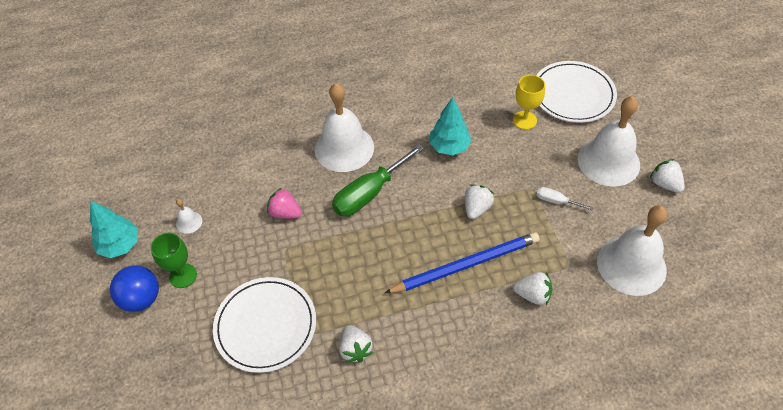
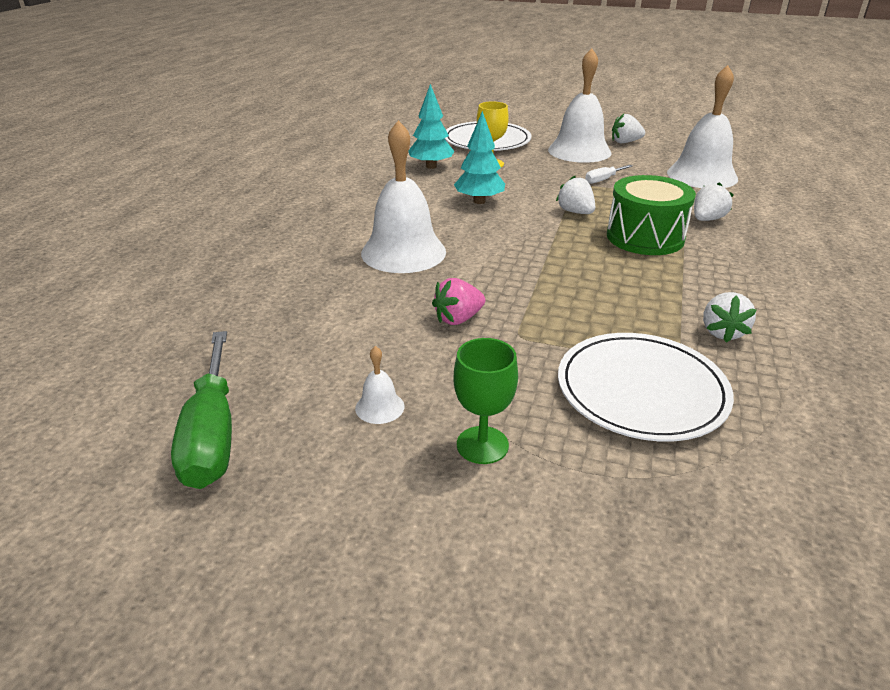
camera: 60 degrees left, 20 degrees down
(120, 245) = (341, 505): turquoise tree -> turquoise tree (431, 166)
(141, 299) = (490, 511): blue ball -> none
(355, 349) = (722, 332): white strawberry -> white strawberry turned 90 degrees clockwise
(369, 193) = (491, 257): green screwdriver -> green screwdriver (212, 434)
(466, 265) = (645, 237): blue pencil -> green drum

